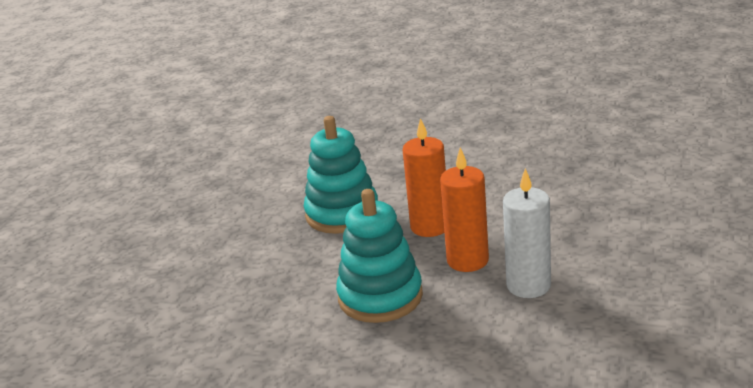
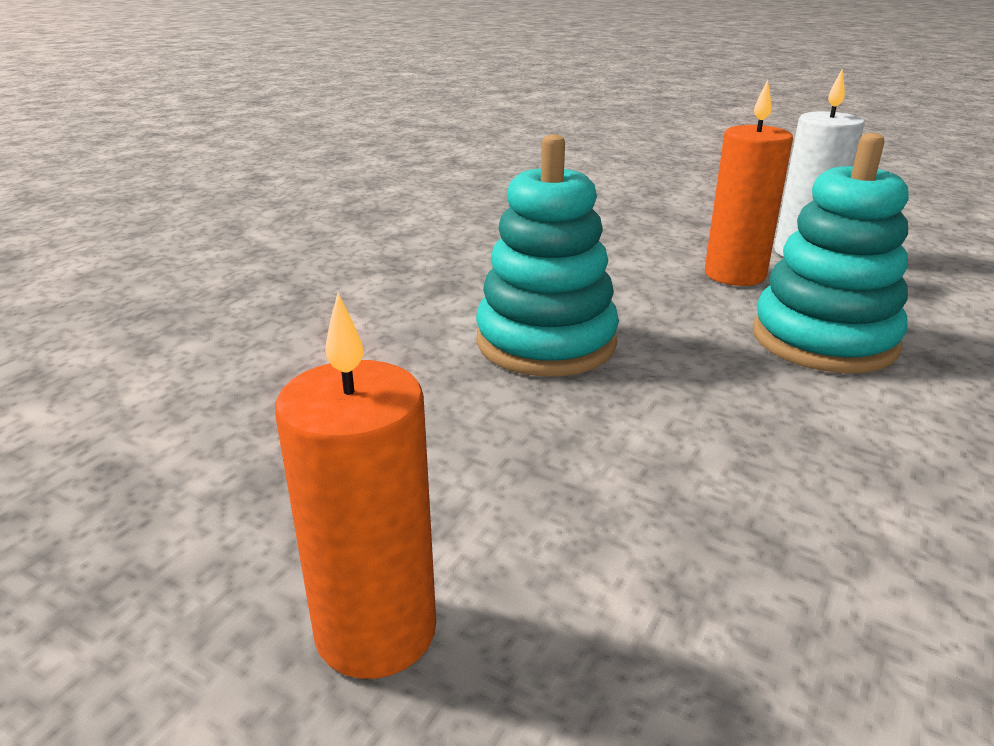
camera: 80 degrees left, 0 degrees up
(430, 227) = (632, 285): orange candle -> orange candle (376, 631)

